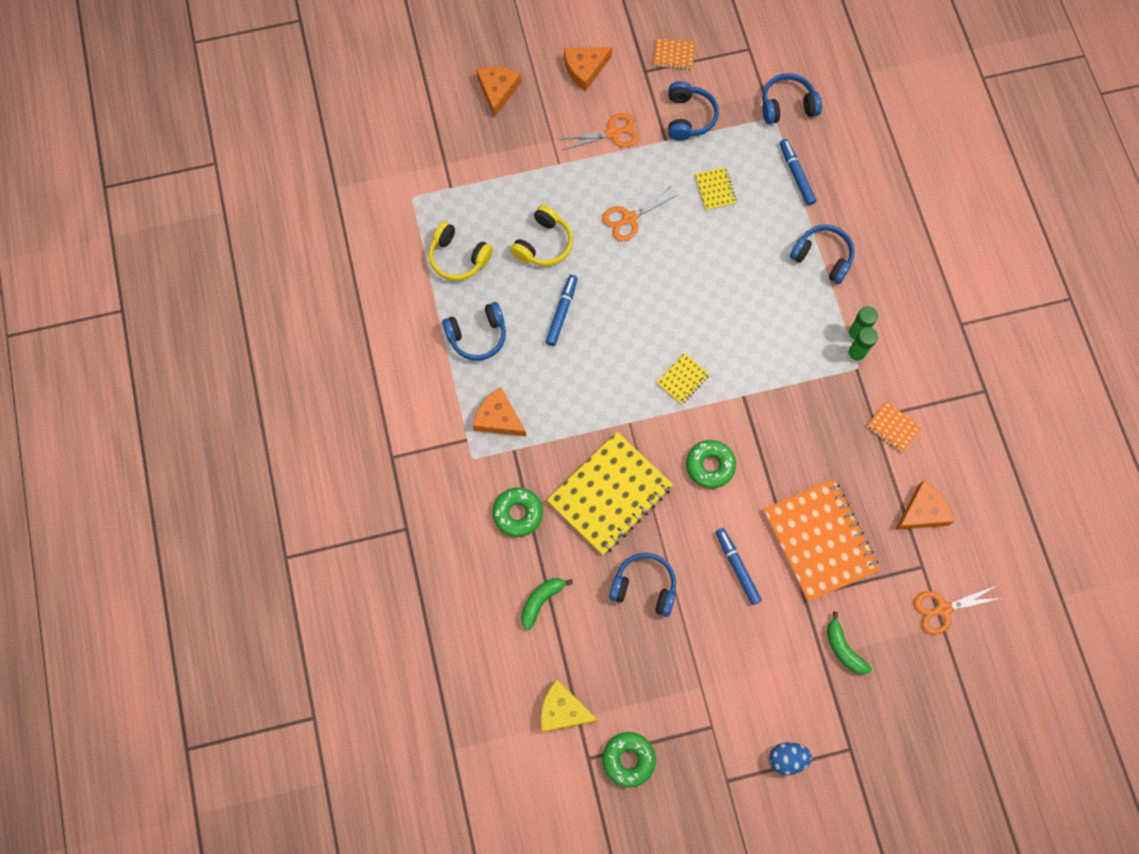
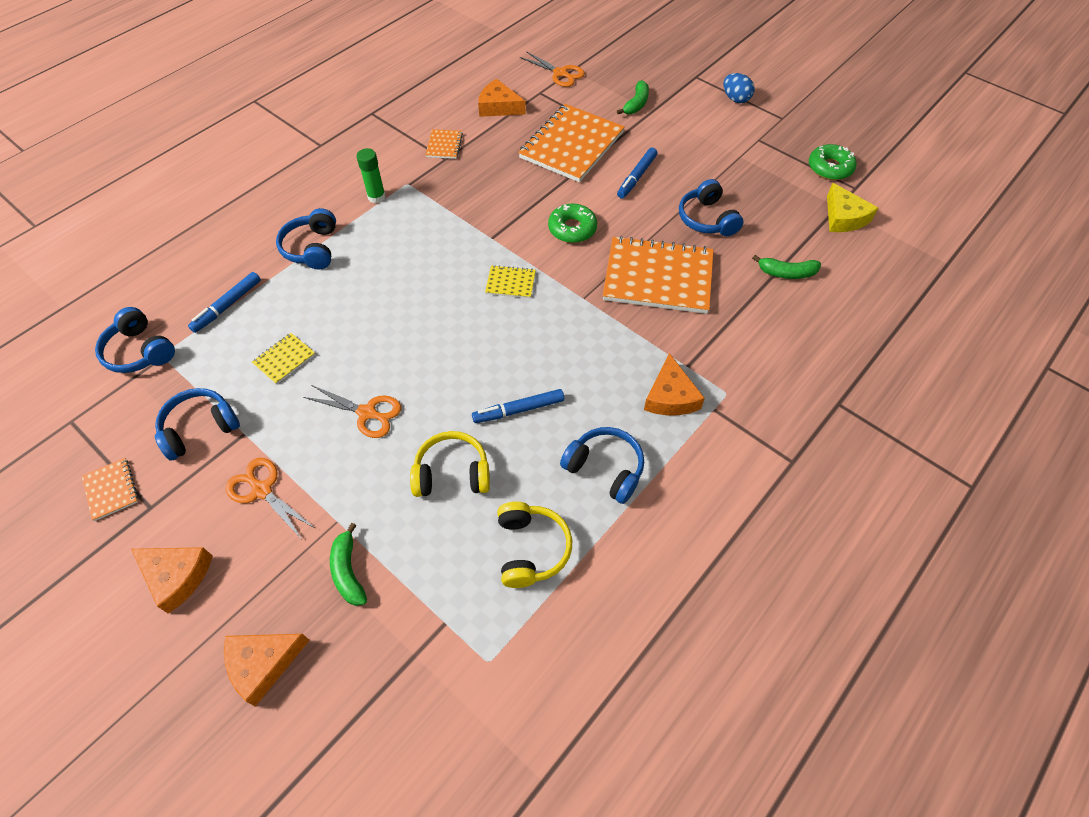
camera: 125 degrees left, 15 degrees down
(517, 513) = (738, 329): green donut -> none
(520, 154) = (348, 571): none -> green banana
(610, 494) = (658, 277): yellow notebook -> orange notebook
(855, 354) = (396, 189): green glue stick -> none

